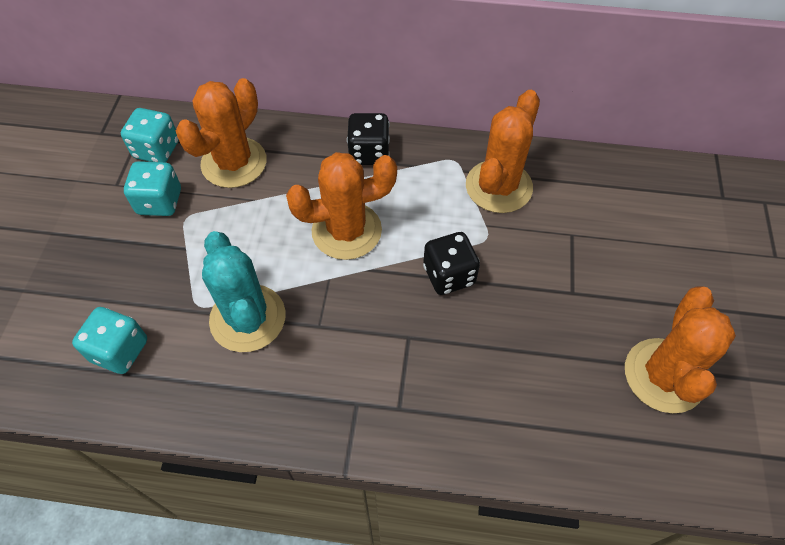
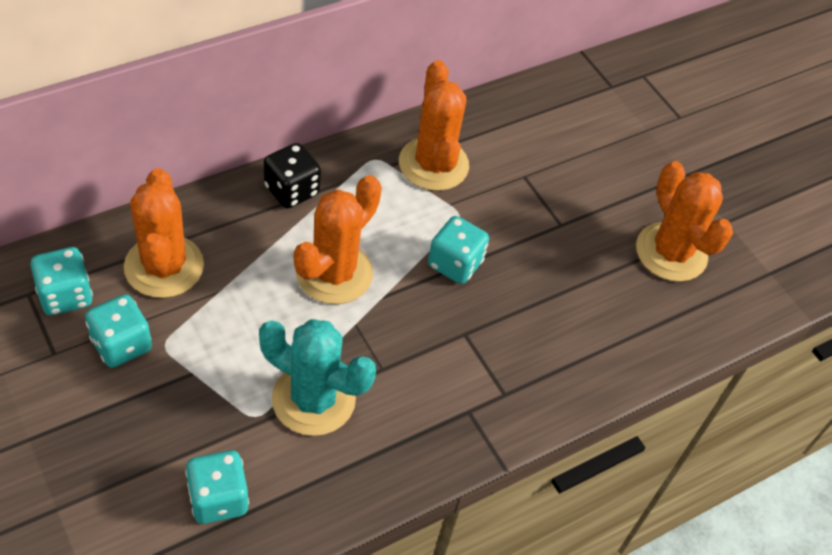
camera: 45 degrees left, 5 degrees down
(449, 275) = (455, 264): black dice -> turquoise dice

